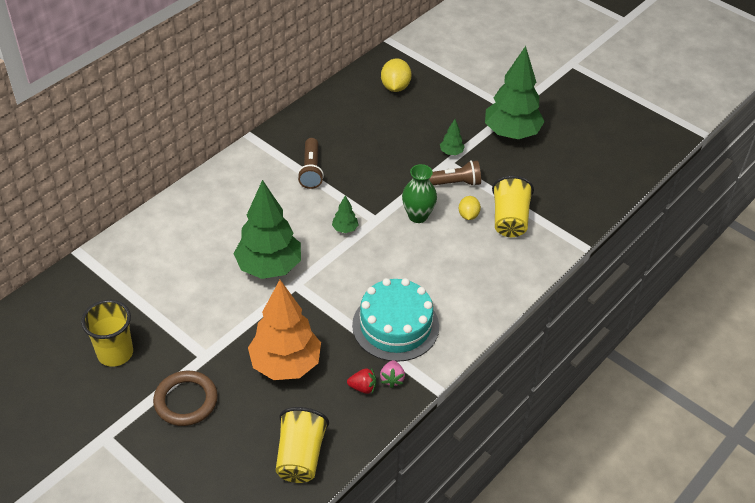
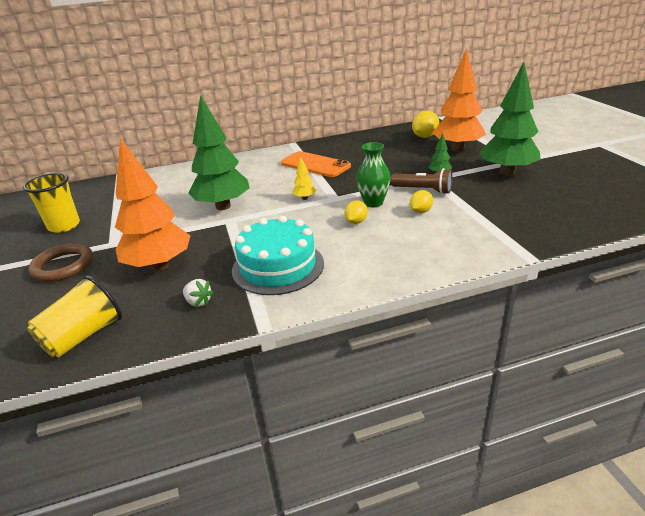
camera: 35 degrees right, 15 degrees down
(311, 170) = (315, 165): brown flashlight -> orange phone
(345, 229) = (304, 198): green tree -> yellow tree
(363, 387) = (198, 302): red strawberry -> white strawberry
(392, 379) = (231, 304): pink strawberry -> none
(421, 248) = (356, 222): none -> yellow lemon
(443, 103) = (457, 149): none -> orange tree
(510, 219) = (460, 222): yellow cup -> none

